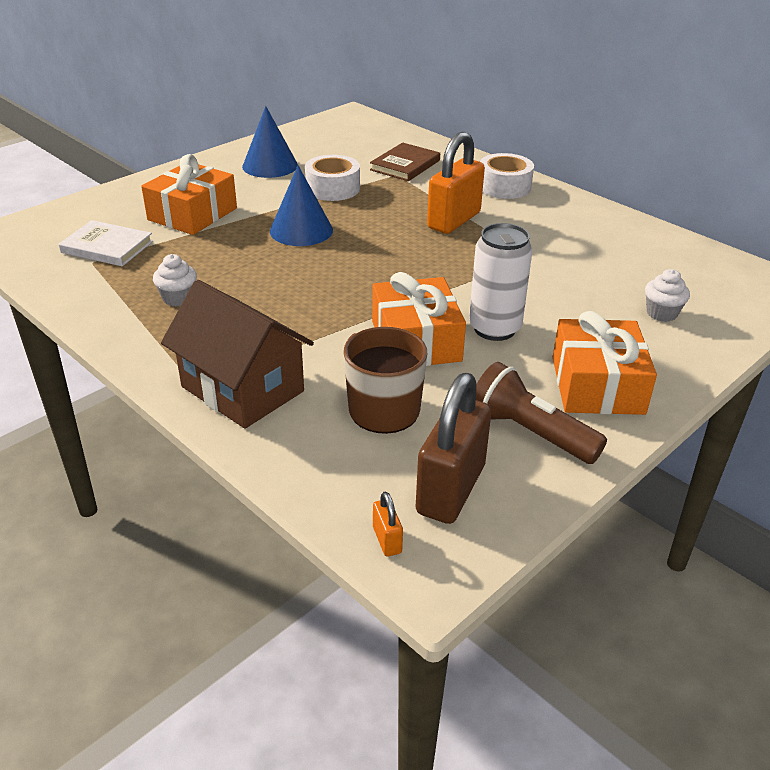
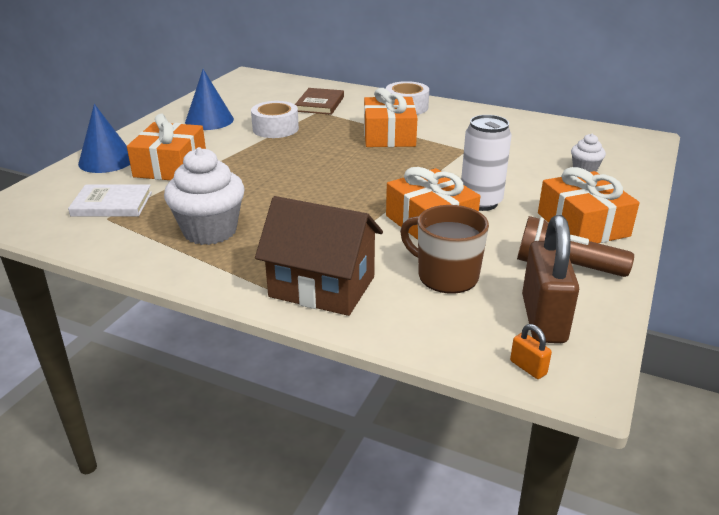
camera: 20 degrees left, 5 degrees down
(178, 298) = (210, 231): white cupcake -> white cupcake, size x1.98
(301, 230) = (274, 162): blue cone -> blue cone (106, 161)
(454, 220) = (389, 135): orange padlock -> orange gift

